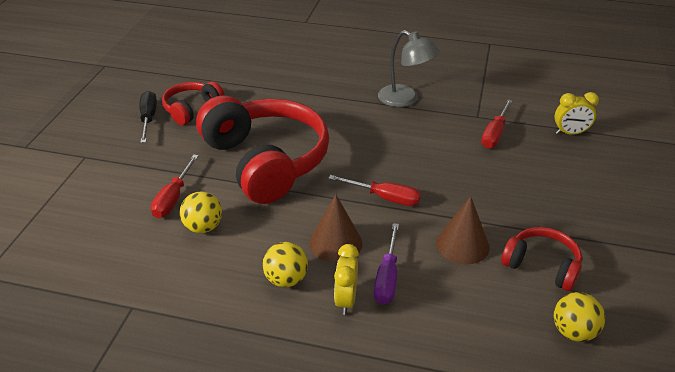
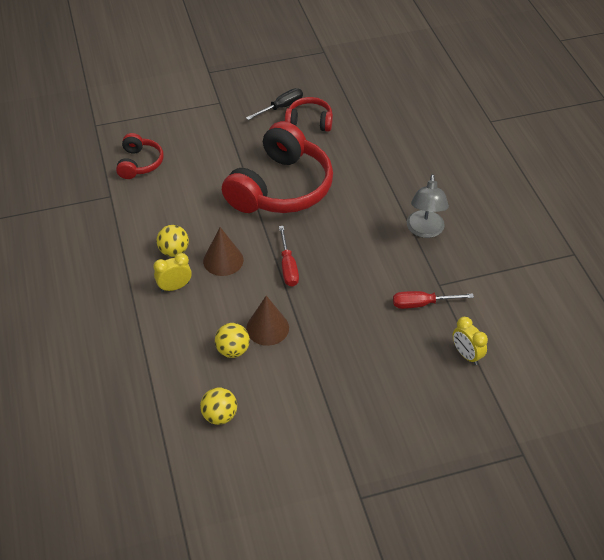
camera: 60 degrees right, 10 degrees up
(173, 198) = (210, 163): red screwdriver -> none
(203, 227) = (194, 191): yellow ball -> yellow ball (233, 350)
(387, 277) = (208, 299): purple screwdriver -> none
(542, 266) = (275, 380): red headphones -> red headphones (139, 163)

